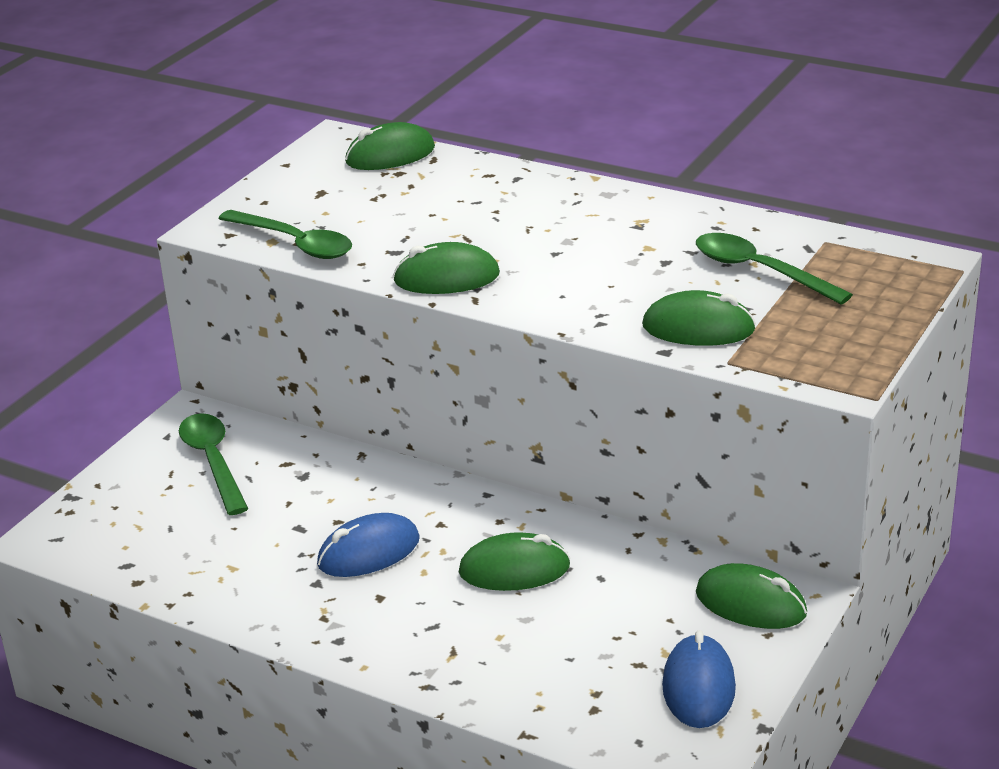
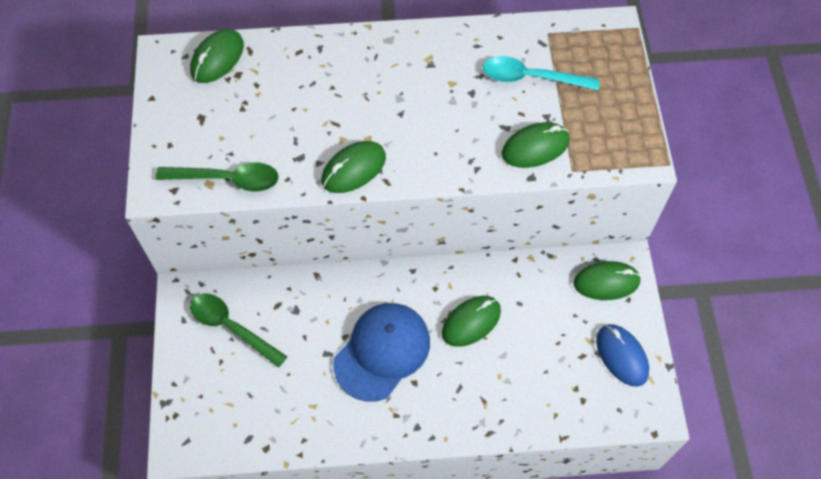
camera: 35 degrees left, 30 degrees up
(368, 552) = (382, 352): blue mouse -> blue cap
(759, 271) = (531, 78): green spoon -> turquoise spoon

